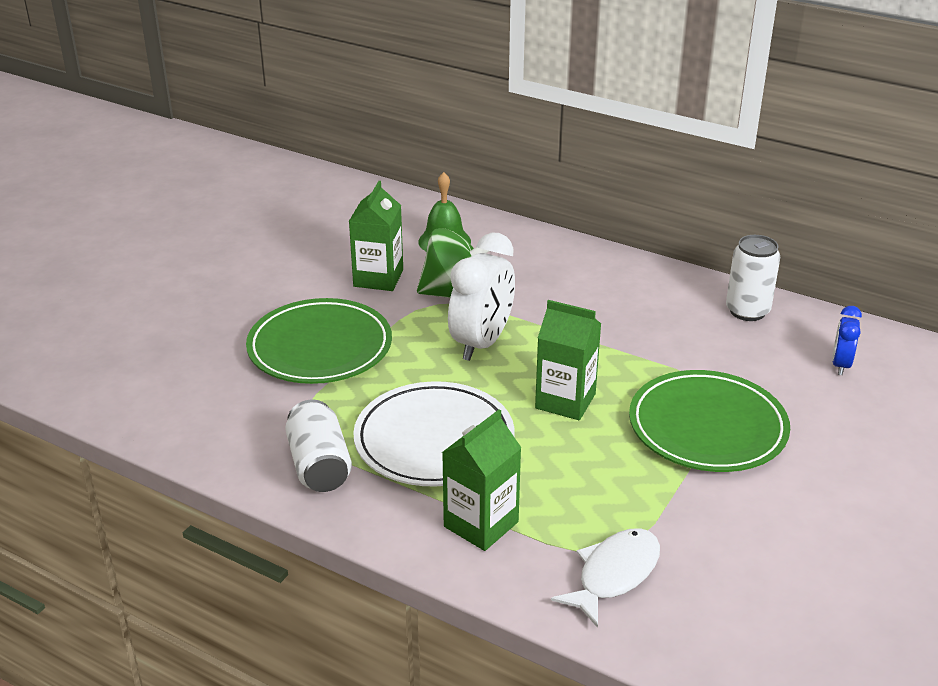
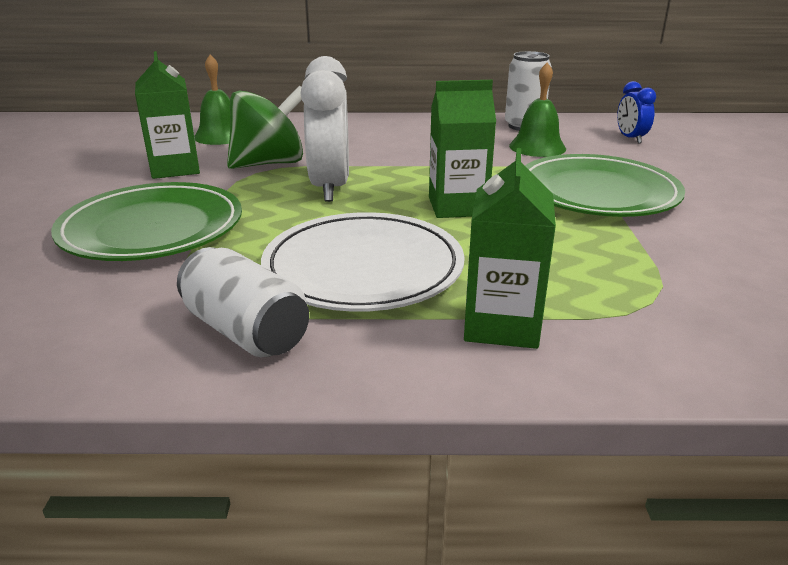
camera: 30 degrees left, 5 degrees down
(614, 574) = (689, 321): white fish -> none
(724, 347) = (537, 147): none -> green bell

